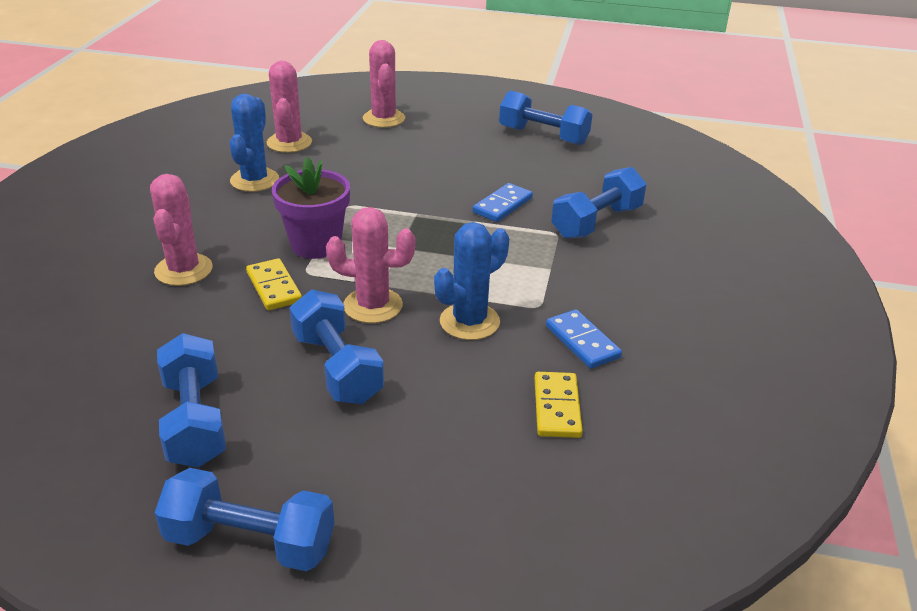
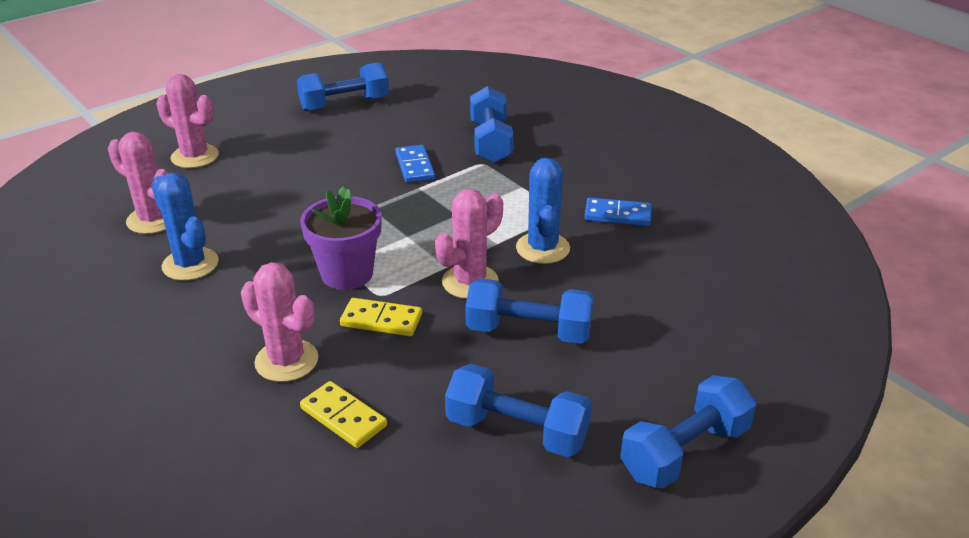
camera: 50 degrees left, 0 degrees up
(557, 407) = (673, 257): yellow domino -> yellow domino (343, 417)

